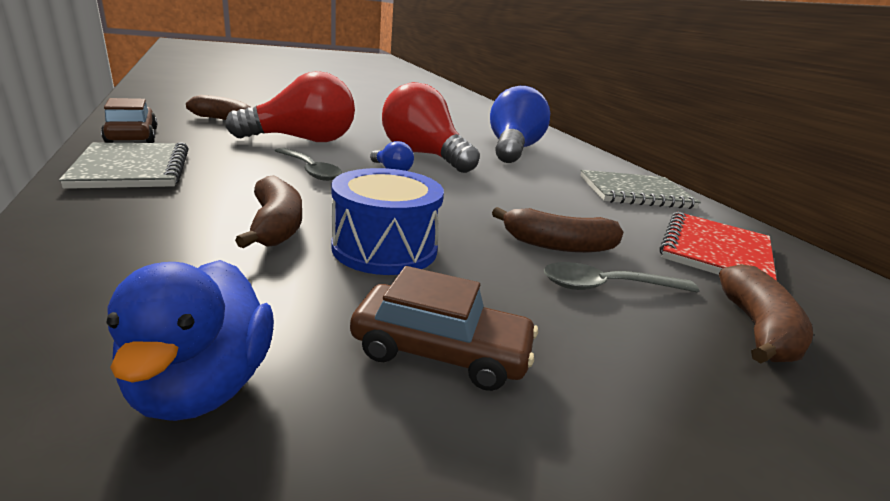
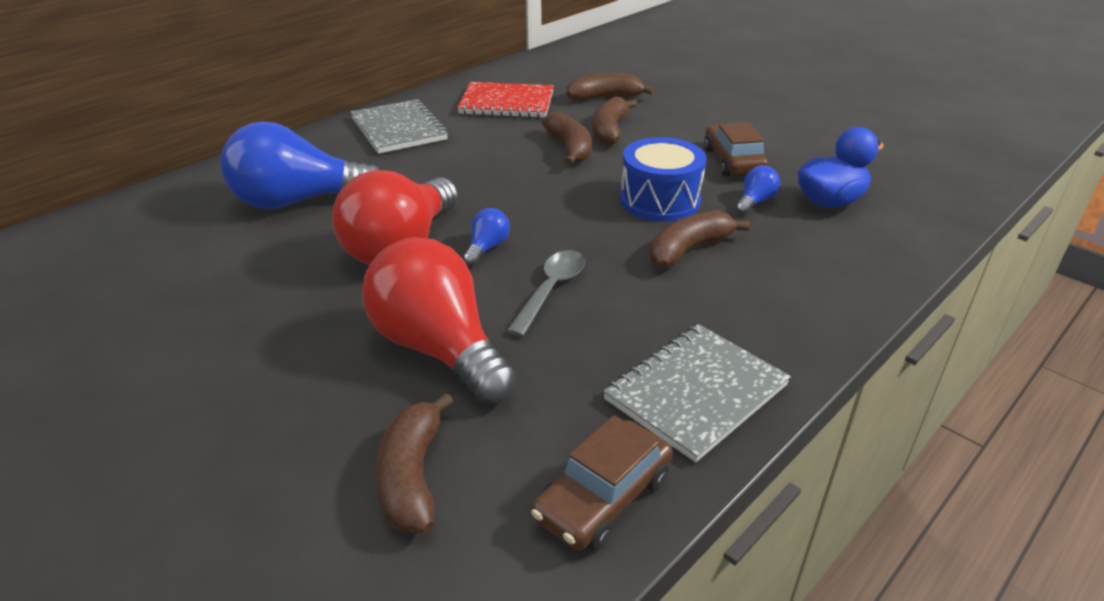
camera: 110 degrees left, 10 degrees up
(304, 307) = (755, 202): none -> blue light bulb
(608, 286) = (609, 131): grey spoon -> brown banana

